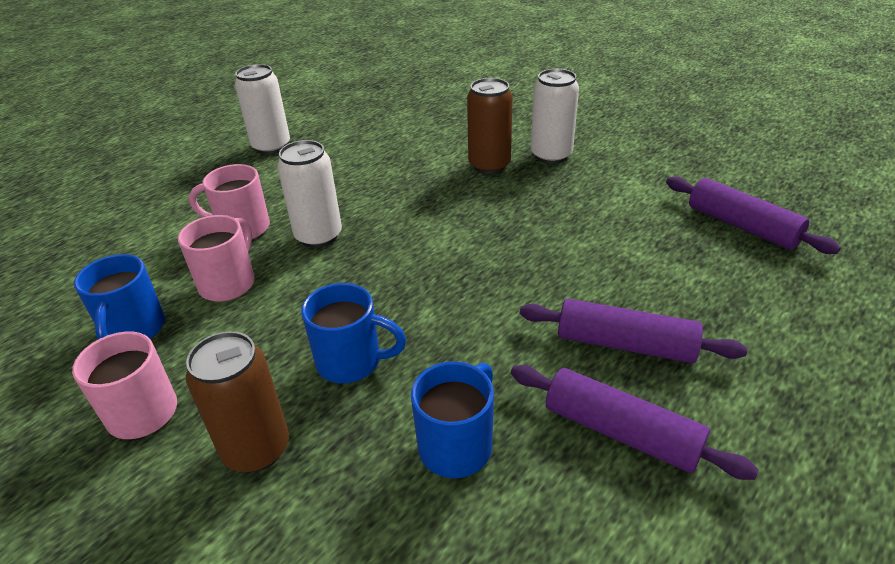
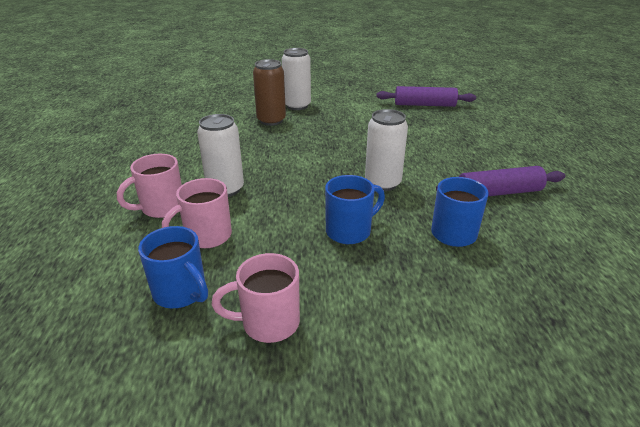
camera: 45 degrees left, 5 degrees down
(229, 283) = (206, 237): pink mug -> pink mug turned 105 degrees counterclockwise
(256, 449) = (368, 292): brown can -> none
(271, 146) = (98, 159): white can -> white can (382, 183)
(625, 344) = (451, 163): purple rolling pin -> none

